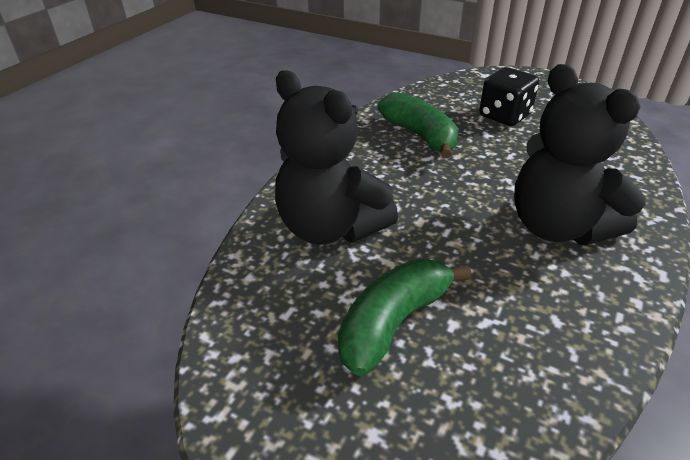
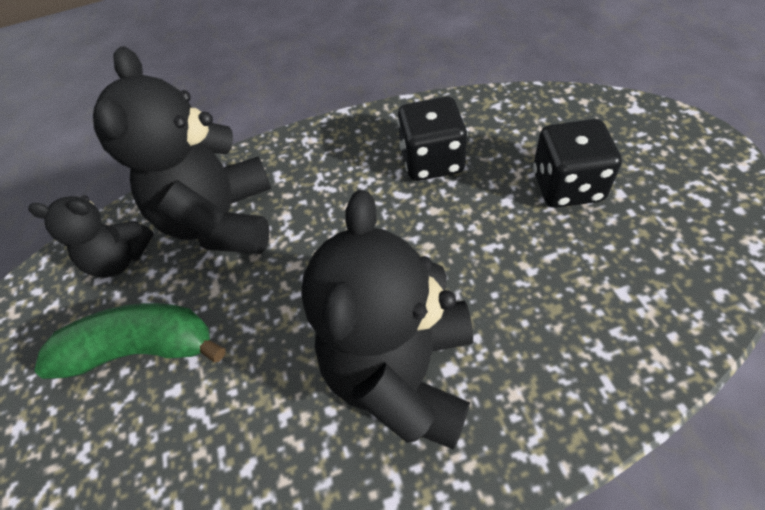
camera: 50 degrees right, 15 degrees up
(284, 292) = (120, 259): none -> black teddy bear
(420, 136) = (432, 161): green banana -> black dice

